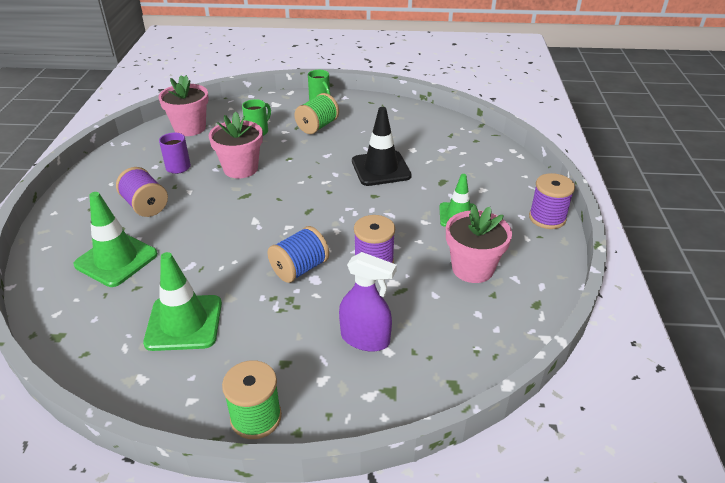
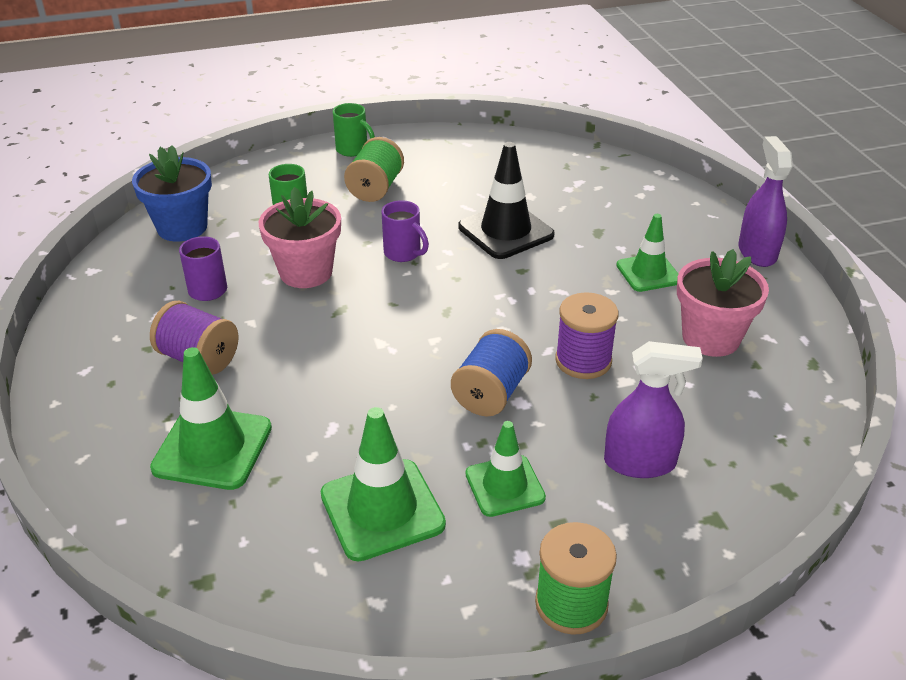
camera: 20 degrees left, 0 degrees up
(190, 128) = (182, 227): pink flower pot -> blue flower pot
(267, 329) = (504, 486): none -> green traffic cone
(307, 169) = (404, 253): none -> purple mug
(547, 218) = (757, 252): purple spool -> purple spray bottle

